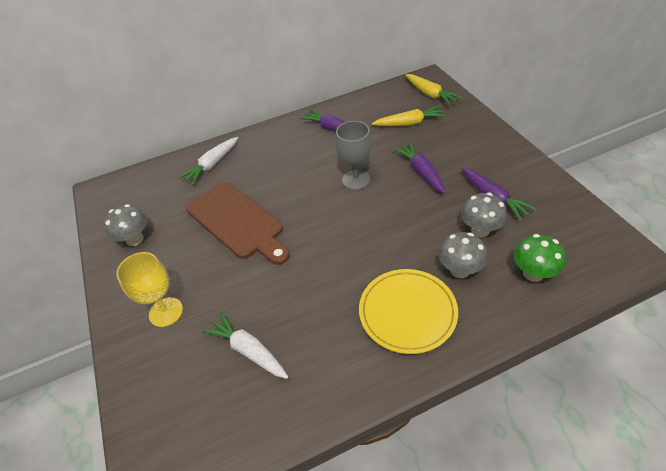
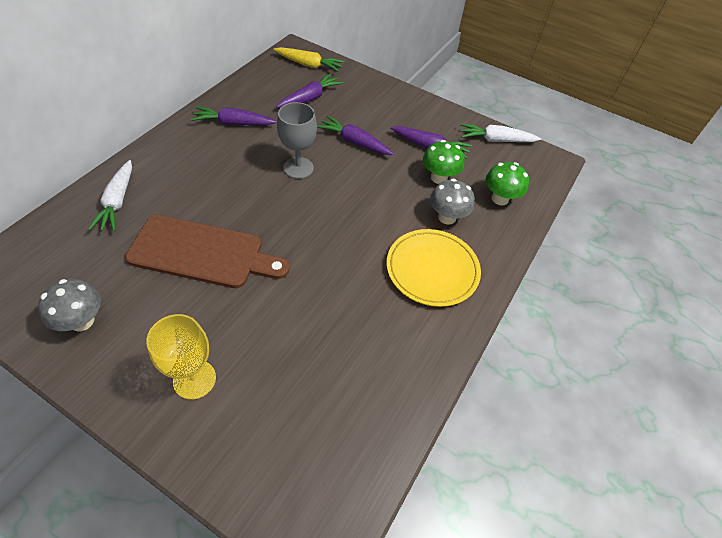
camera: 45 degrees left, 5 degrees up
(248, 350) = (318, 370): white carrot -> white carrot (496, 140)
(409, 123) = (310, 98): yellow carrot -> purple carrot
(480, 230) = (439, 178): grey mushroom -> green mushroom

